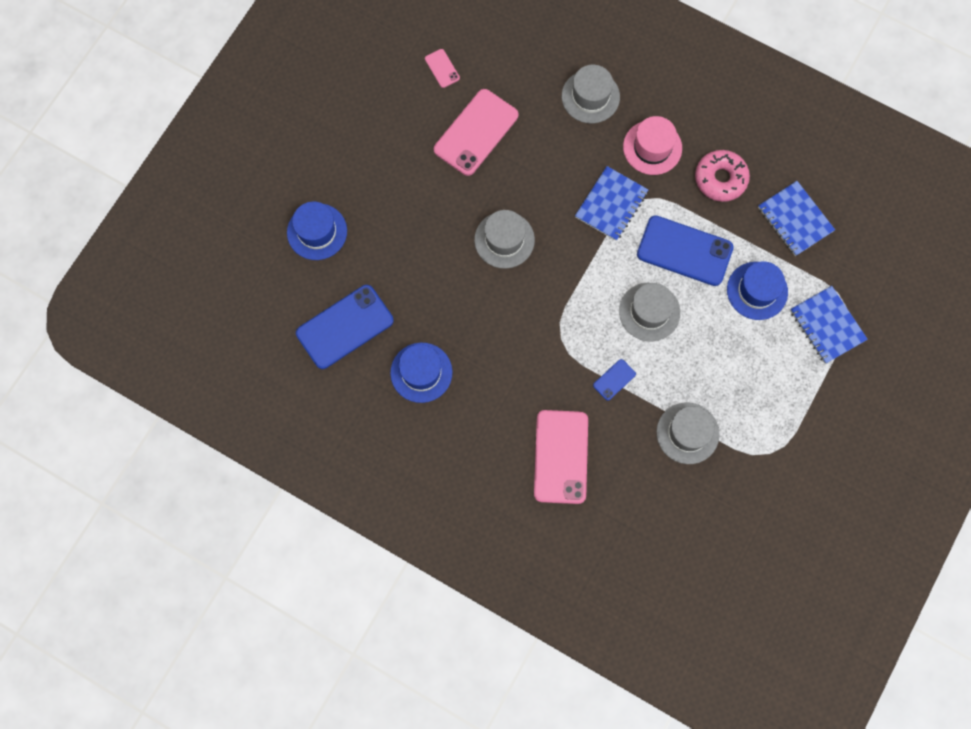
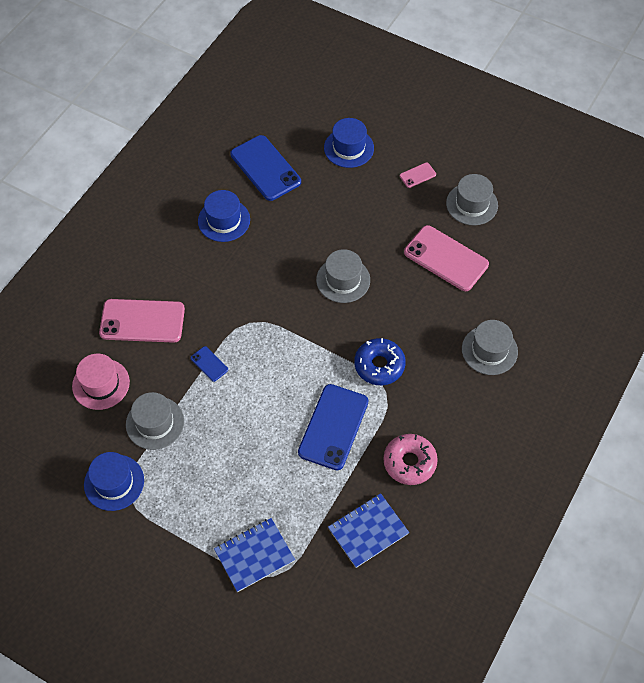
camera: 90 degrees right, 15 degrees down
(442, 68) = (507, 233): pink phone -> pink phone (417, 175)
(611, 204) = (379, 365): blue notebook -> blue donut
(649, 312) = (273, 394): grey hat -> grey hat (472, 204)
(652, 147) = (440, 402): pink hat -> pink hat (101, 384)
(757, 291) = (292, 490): blue hat -> blue hat (114, 482)

